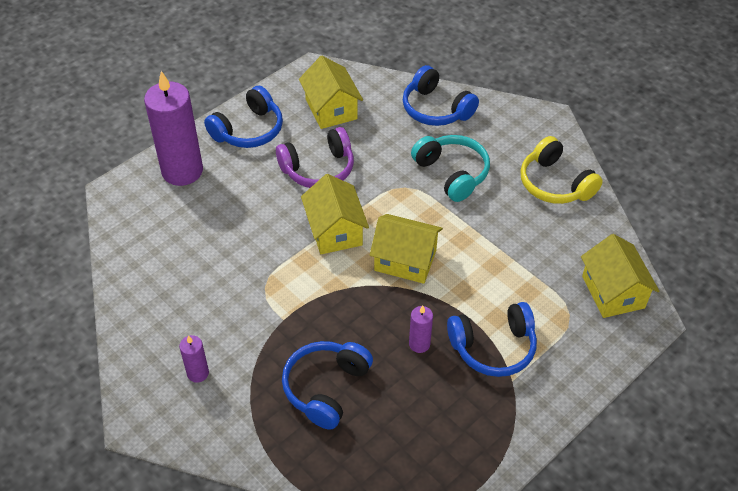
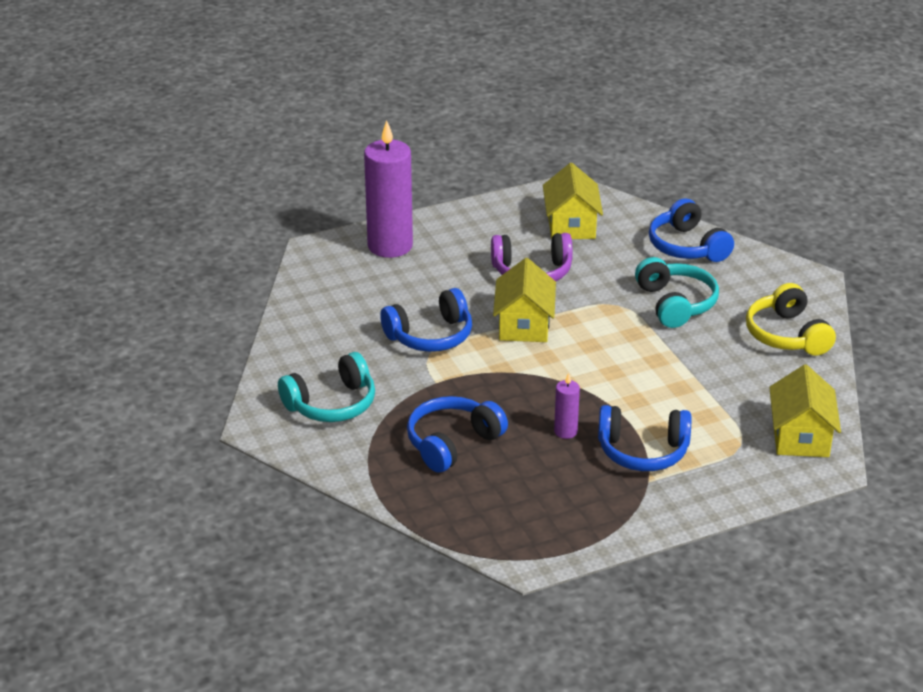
camera: 20 degrees right, 15 degrees down
(198, 373) = (332, 404): purple candle -> turquoise headphones
(248, 130) = (474, 226): blue headphones -> blue headphones (430, 336)
(405, 260) = (586, 363): yellow house -> none

